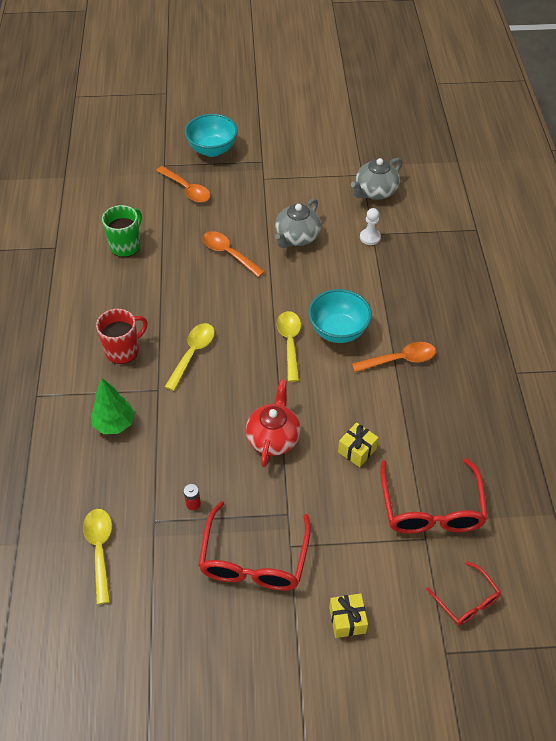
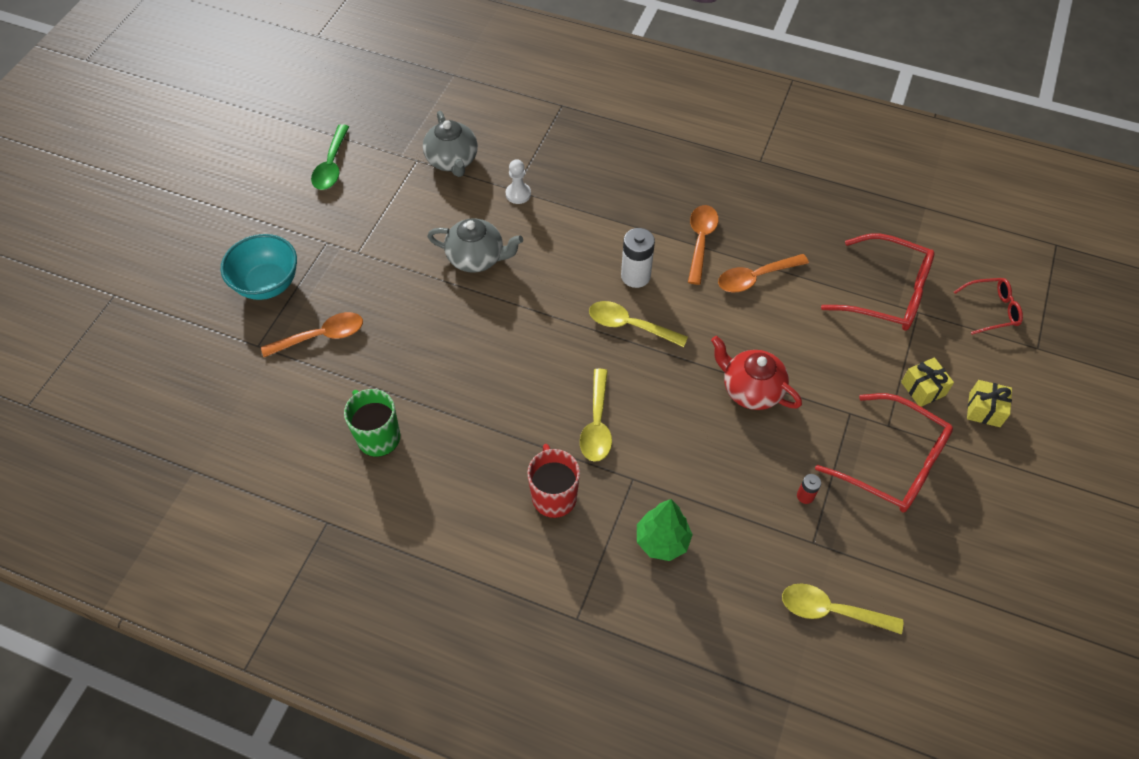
camera: 65 degrees left, 5 degrees up
(193, 353) = (597, 424): yellow spoon -> yellow spoon turned 135 degrees counterclockwise
(228, 254) = (461, 333): orange spoon -> orange spoon (755, 277)
(297, 237) = (477, 258): grey teapot -> grey teapot turned 45 degrees counterclockwise
(327, 137) = (331, 165): none -> green spoon
(338, 331) = (635, 276): turquoise bowl -> white battery
(357, 450) = (797, 323): yellow gift -> yellow gift (923, 389)

